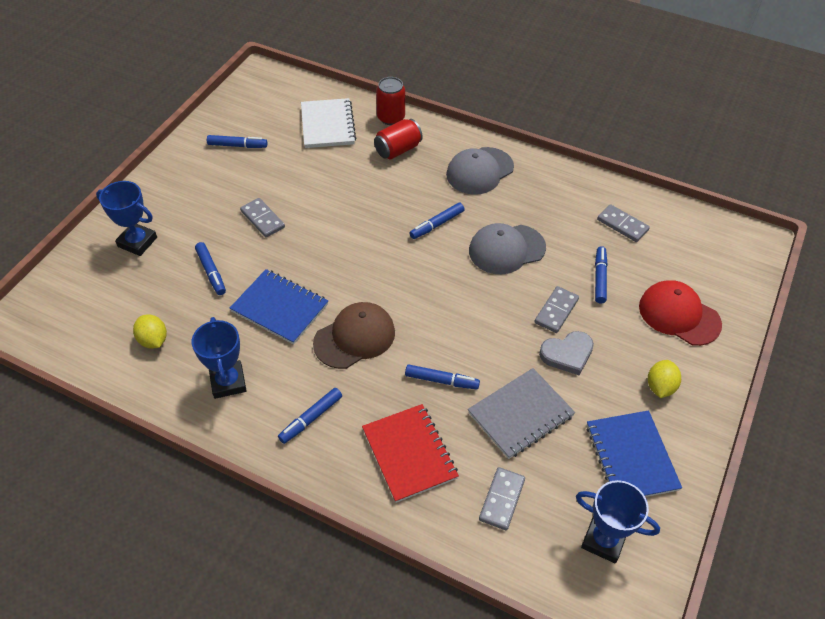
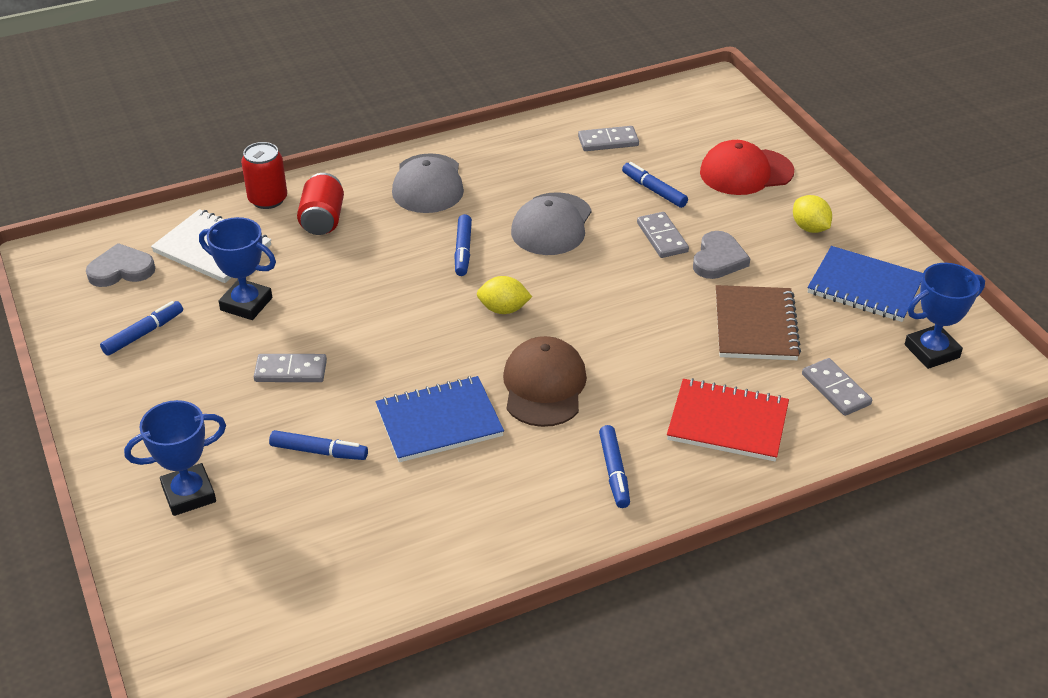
camera: 50 degrees left, 10 degrees down
(153, 340) = (365, 550): yellow lemon -> yellow lemon (503, 309)
(228, 382) = (497, 514): blue trophy -> blue trophy (246, 304)
(276, 105) = (121, 270): none -> grey heart
(441, 380) = (663, 355): blue marker -> none
(520, 414) = (755, 326): grey notebook -> brown notebook

